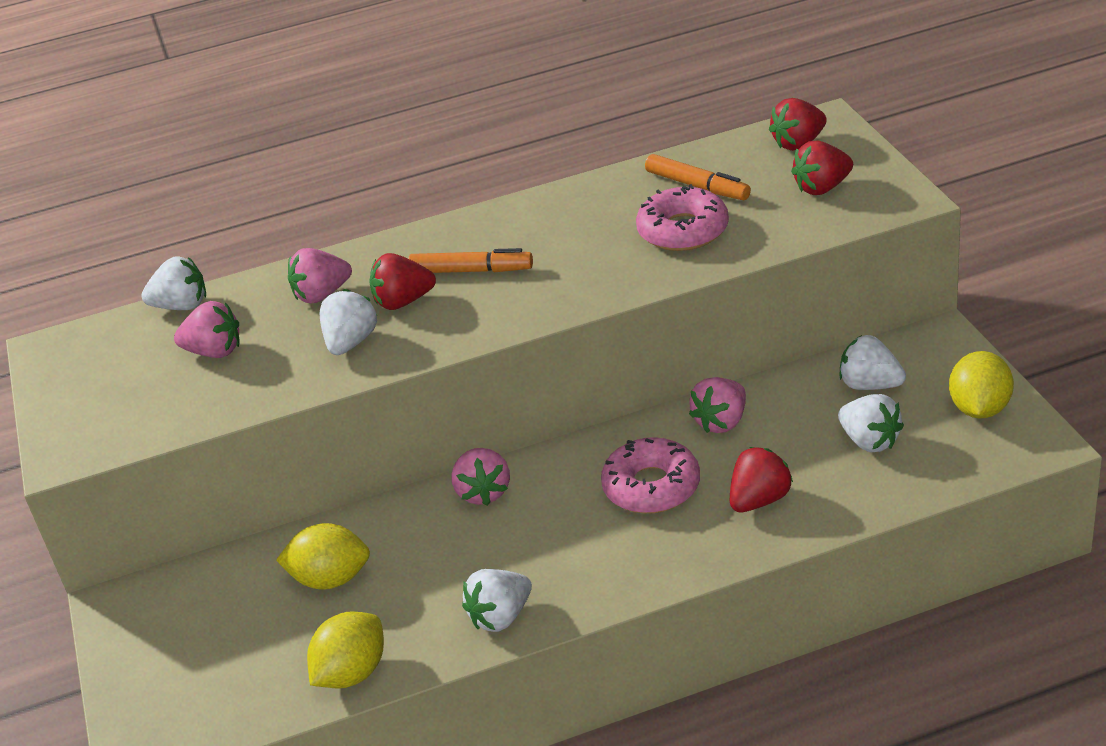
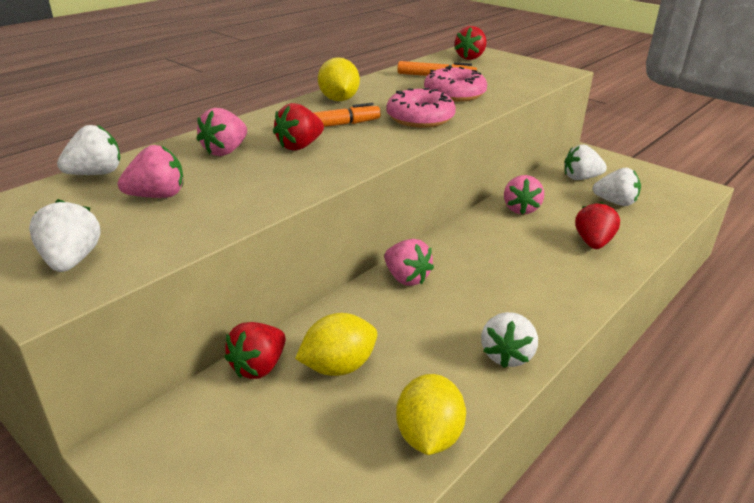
camera: 35 degrees left, 5 degrees down
(351, 343) = (282, 173): white strawberry -> white strawberry (72, 261)
(651, 486) = (519, 250): pink donut -> pink donut (420, 118)
(822, 188) = (509, 71): red strawberry -> red strawberry (259, 367)
(979, 408) = (650, 178): yellow lemon -> yellow lemon (339, 100)

